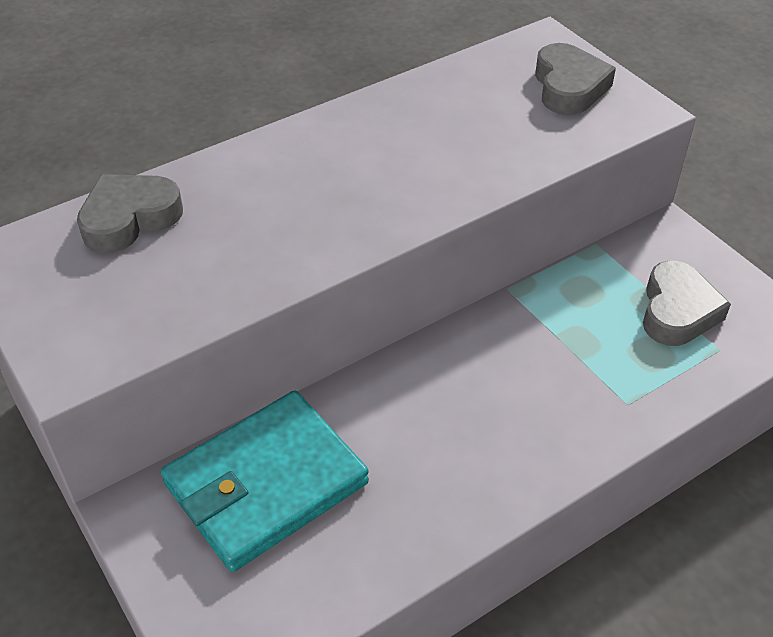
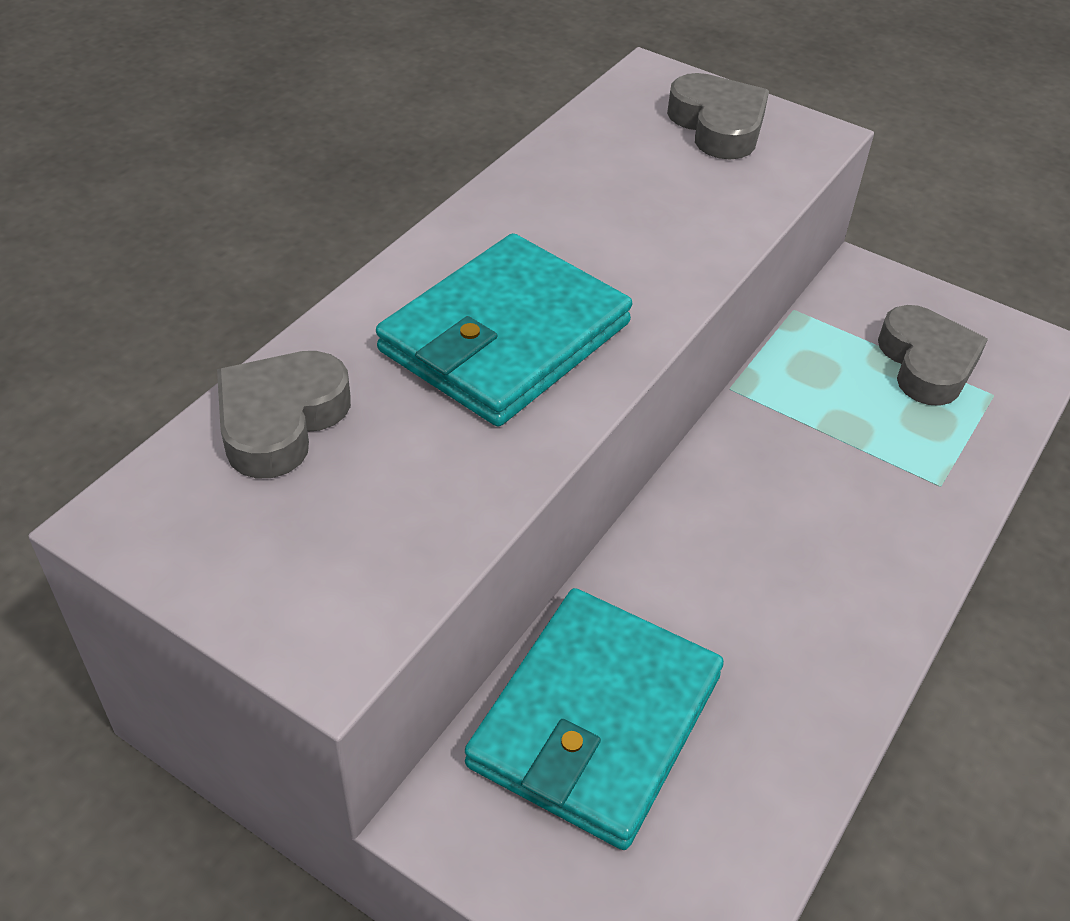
camera: 25 degrees left, 0 degrees up
(308, 201) = (505, 337): none -> turquoise wallet

